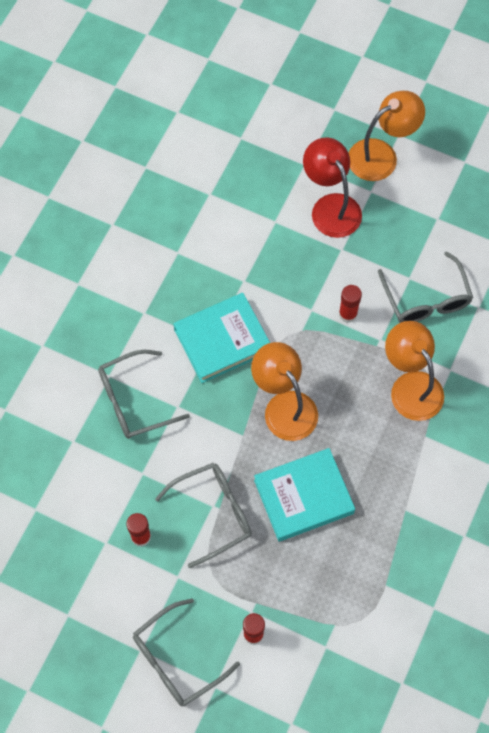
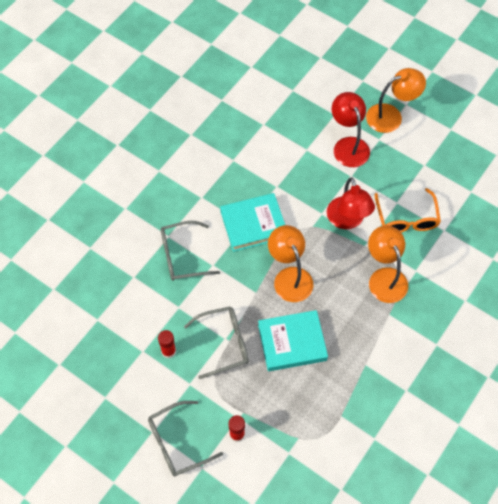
camera: 10 degrees right, 5 degrees down
(348, 314) = (347, 220): red glue stick -> red lamp
(426, 299) = (406, 219): grey glasses -> orange glasses

